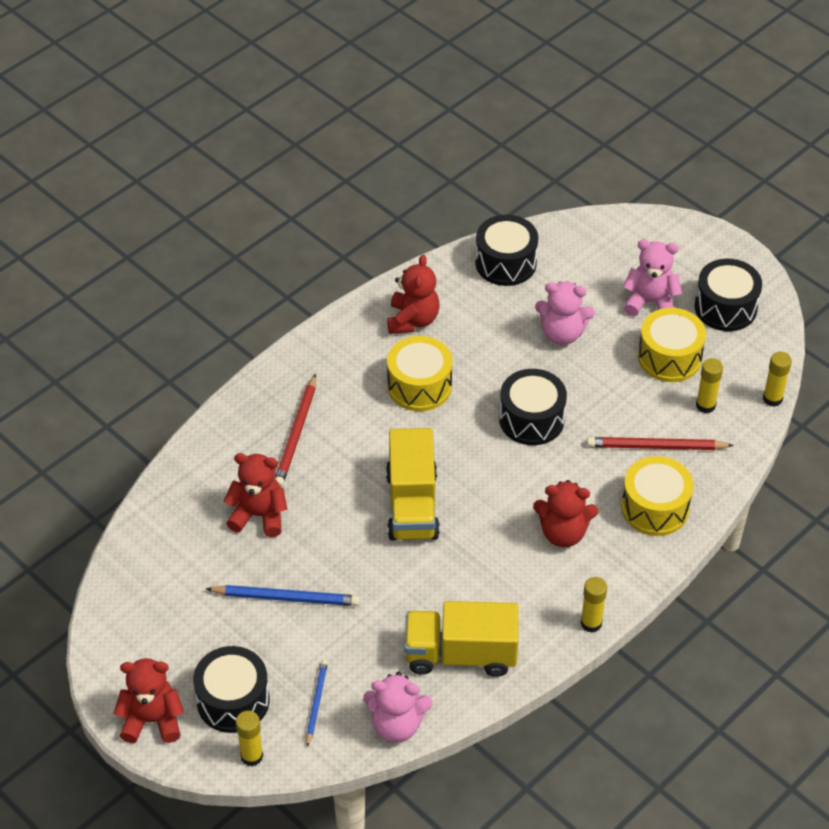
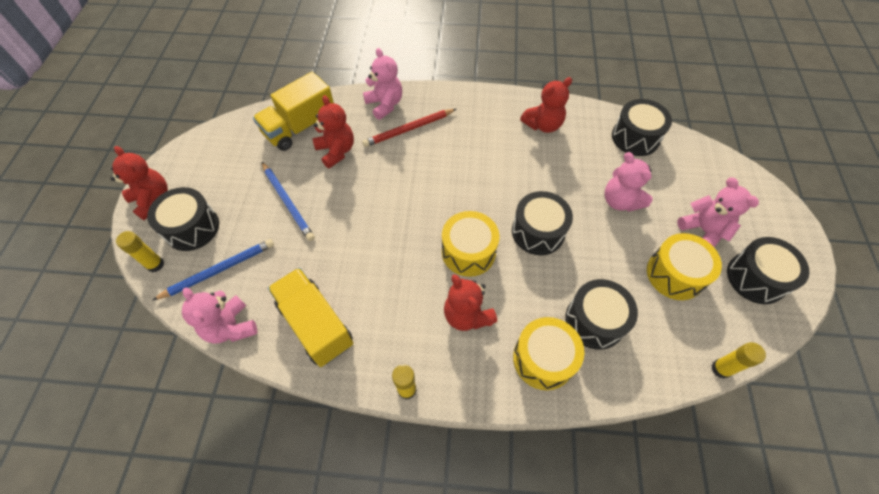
camera: 50 degrees right, 10 degrees up
(236, 431) = (385, 104): none -> pink teddy bear
(316, 702) = (219, 270): blue pencil -> blue pencil, size x1.60
(412, 505) = (410, 216): yellow truck -> yellow truck (300, 127)
(419, 386) = (501, 159): yellow drum -> yellow drum (468, 252)
(656, 447) = (594, 321): red pencil -> black drum
(705, 405) = (663, 327): yellow glue stick -> none

